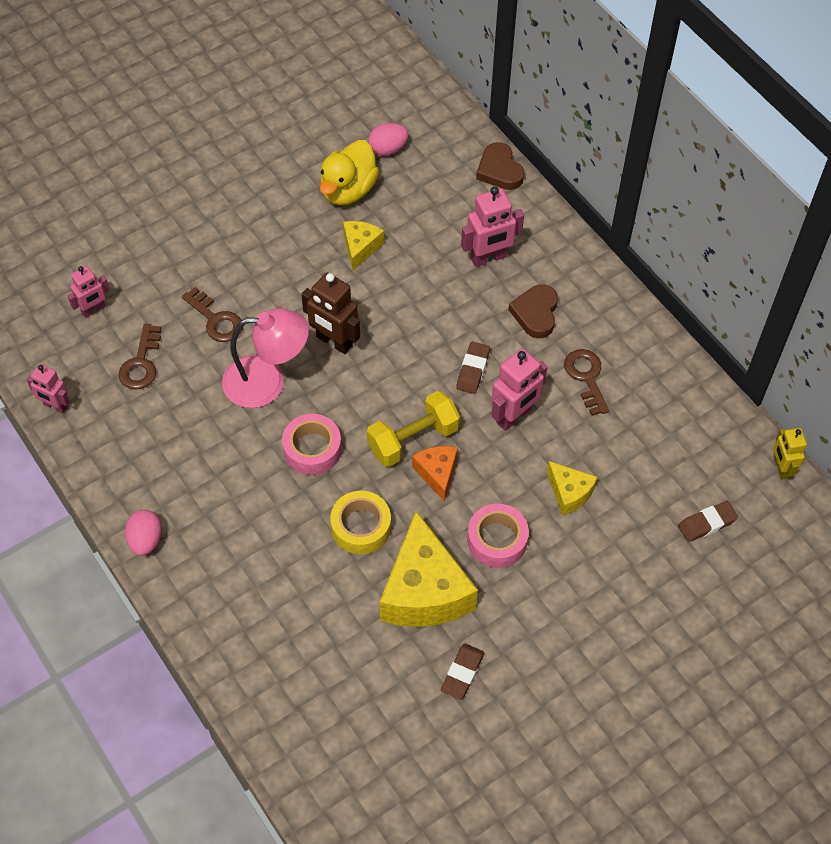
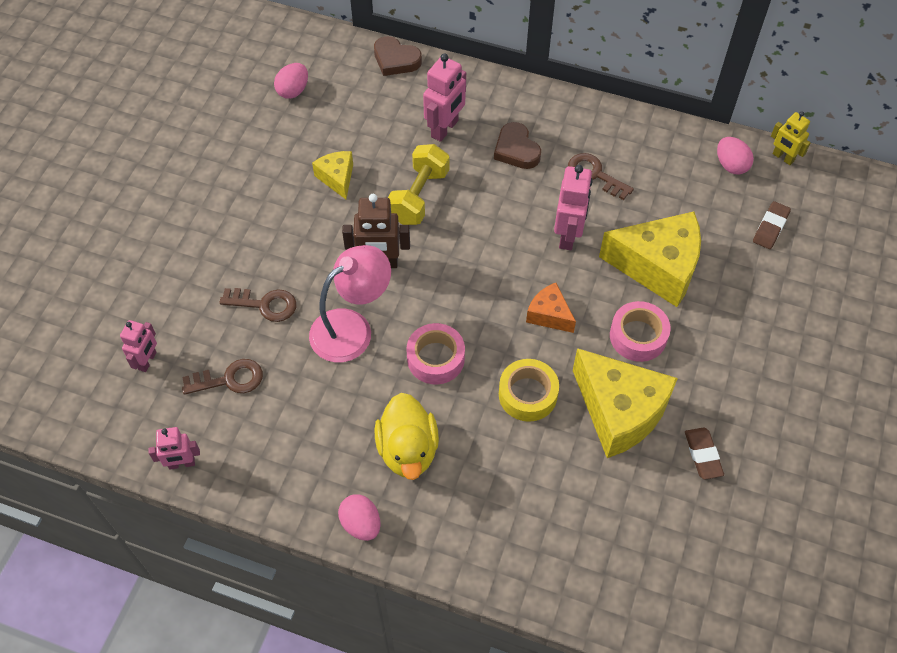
camera: 35 degrees left, 0 degrees up
(141, 363) = (229, 379): brown key -> brown key turned 75 degrees counterclockwise
(348, 190) = (288, 139): yellow duck -> yellow duck (408, 450)
(413, 439) = (508, 300): yellow dumbbell -> yellow dumbbell (419, 196)
(472, 370) = (506, 219): brown eraser -> none
(569, 493) = (658, 267): yellow cheese -> yellow cheese, size x1.99
(723, 445) = (731, 165): none -> pink egg

